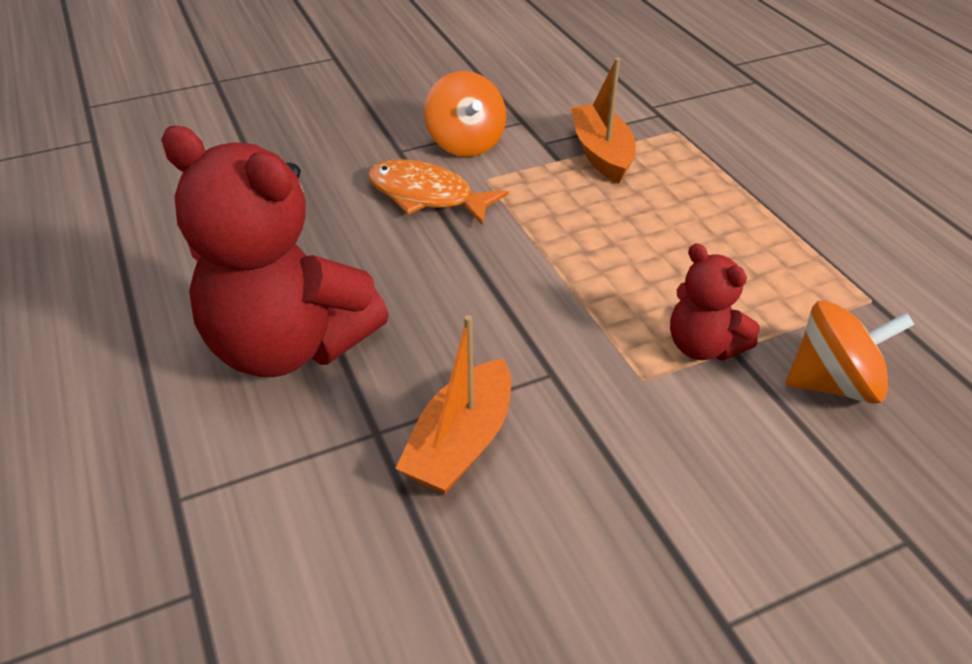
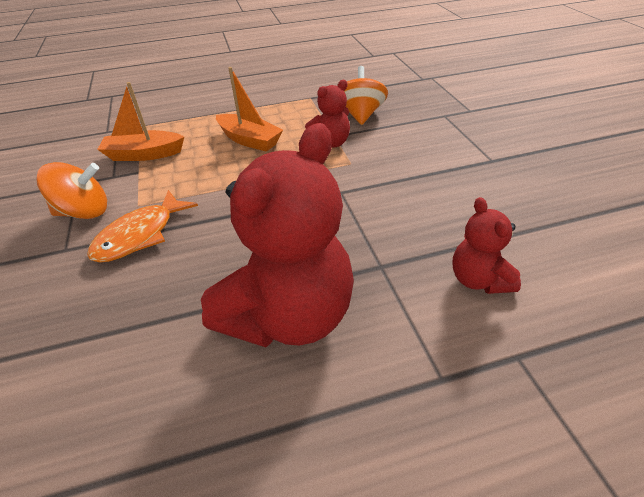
camera: 80 degrees left, 0 degrees up
(346, 558) = (478, 280): none -> red teddy bear
(461, 443) = (391, 229): orange boat -> orange boat (249, 140)

